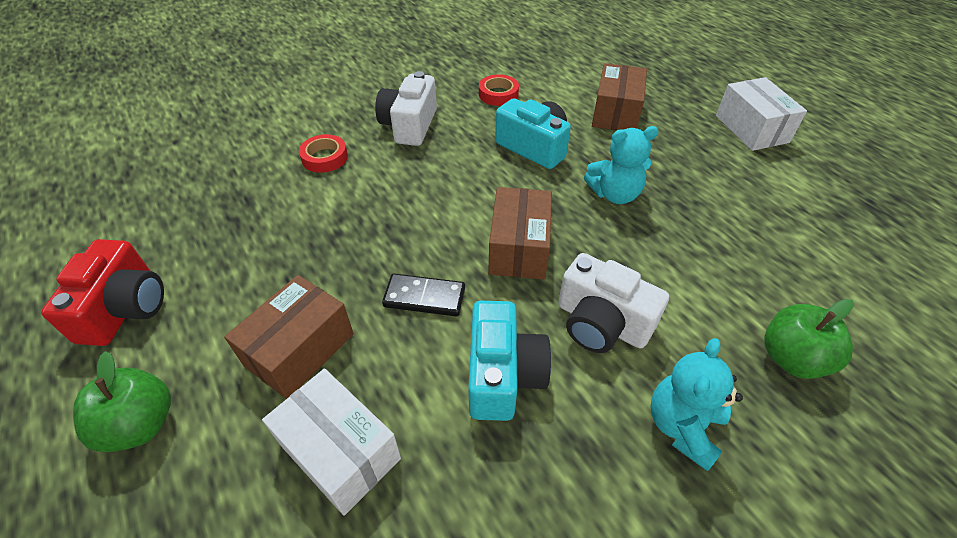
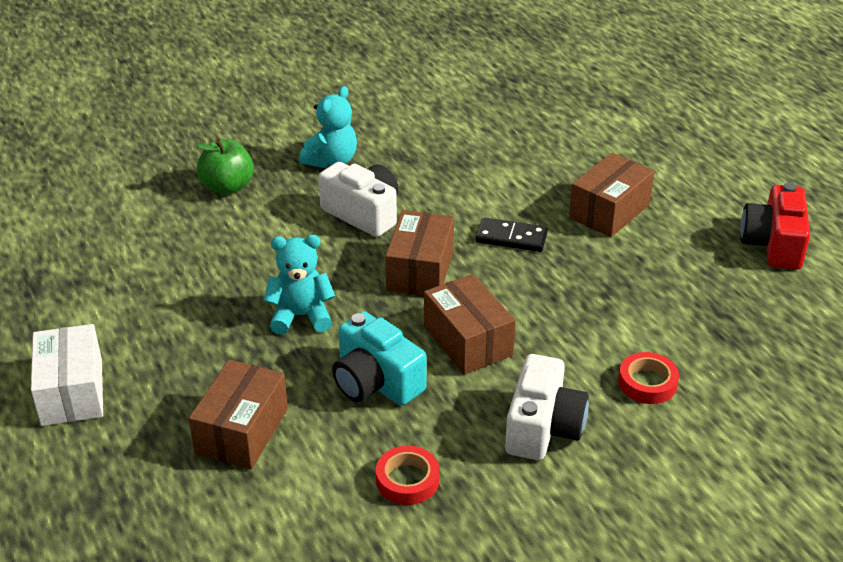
camera: 175 degrees left, 10 degrees down
(140, 424) = (706, 180): green apple -> none
(340, 451) = (563, 162): white box -> none
(466, 181) = (467, 341): none -> brown box
(503, 374) = (450, 190): turquoise camera -> none

